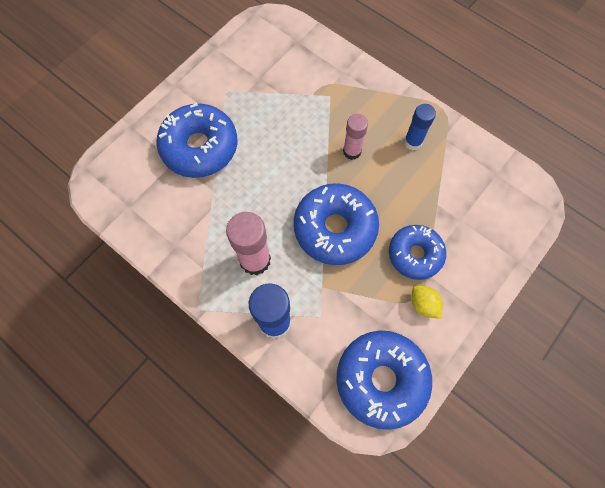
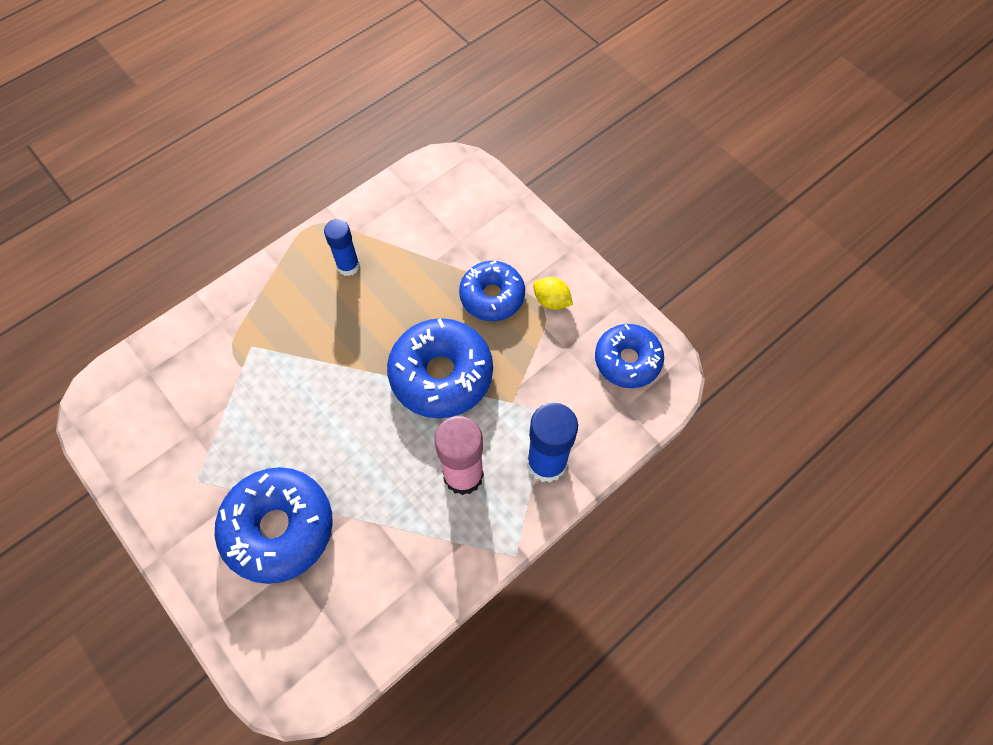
camera: 80 degrees left, 5 degrees down
(352, 151) = (341, 336): pink glue stick -> none
(381, 379) = (627, 360): blue donut -> blue donut, size x0.66
(423, 304) = (551, 301): yellow lemon -> yellow lemon turned 60 degrees clockwise

